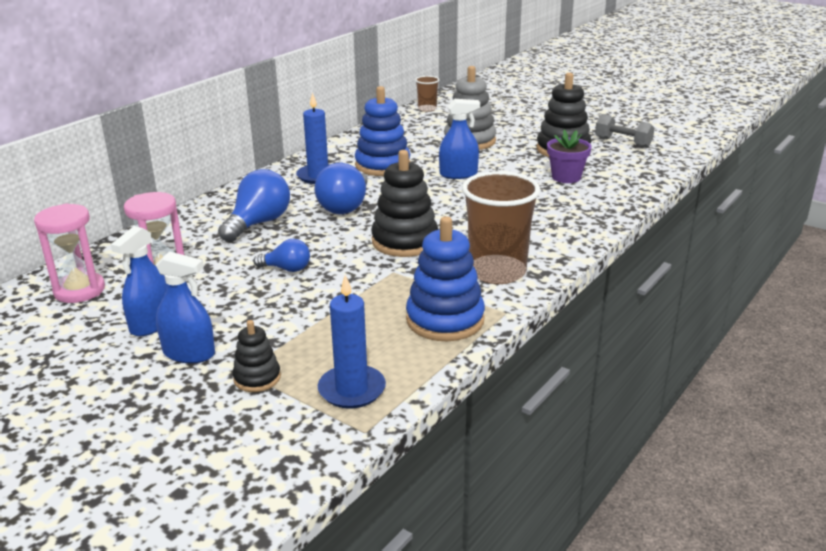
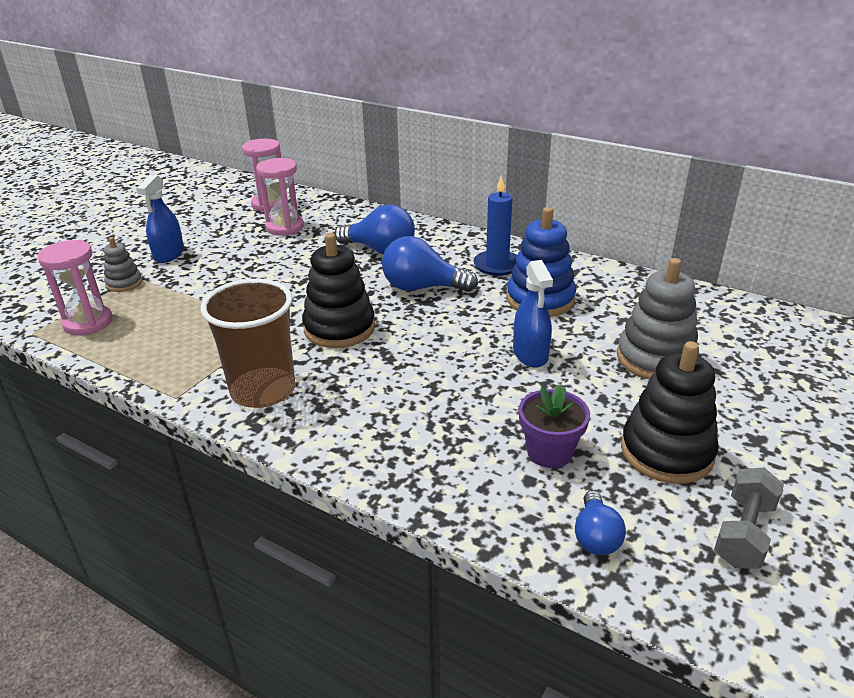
camera: 85 degrees right, 5 degrees up
(151, 324) = (214, 235): blue spray bottle -> none
(257, 378) = (124, 283): black stacking toy -> grey stacking toy
(287, 269) = (289, 274): blue light bulb -> blue light bulb (595, 537)
(352, 390) = (88, 323): blue candle -> pink hourglass
(427, 109) = (767, 317): brown cup -> none
(445, 320) = (175, 361): blue stacking toy -> none

